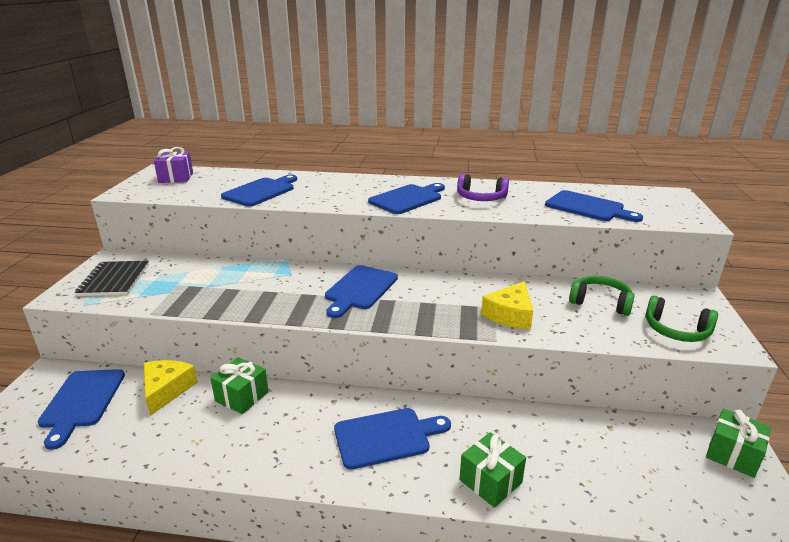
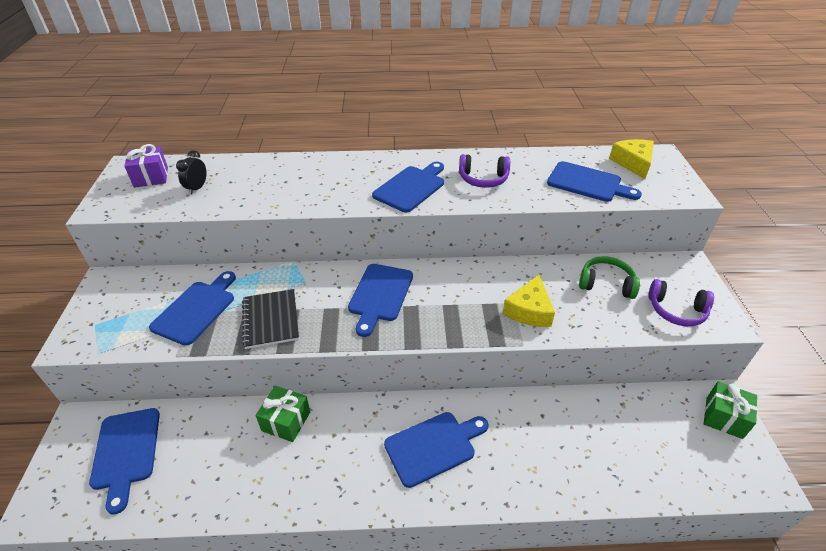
camera: 10 degrees left, 15 degrees up
(114, 280) = (119, 313): black notebook -> black notebook (270, 320)
(166, 390) = (208, 425): yellow cheese -> yellow cheese (633, 163)
(212, 187) = (197, 188): none -> black clock
(261, 191) = (254, 191): blue cutting board -> blue cutting board (196, 309)
(490, 481) = (534, 479): green gift -> none
(676, 330) = (676, 310): green headphones -> purple headphones

